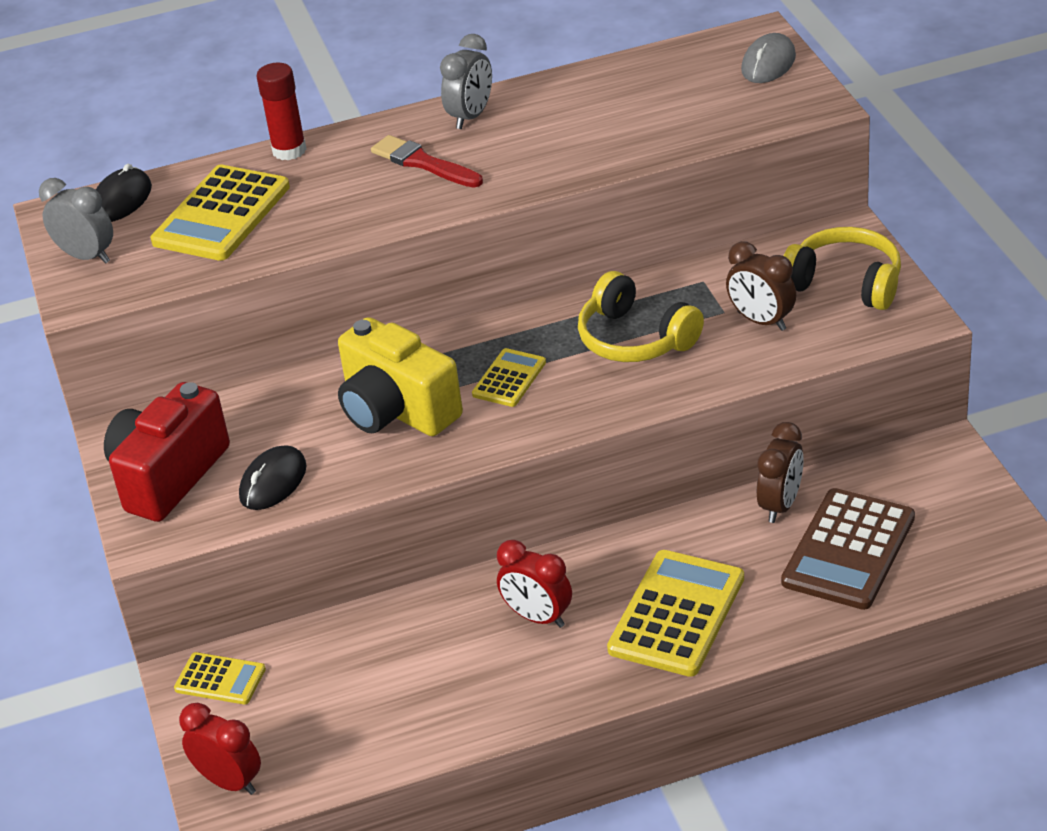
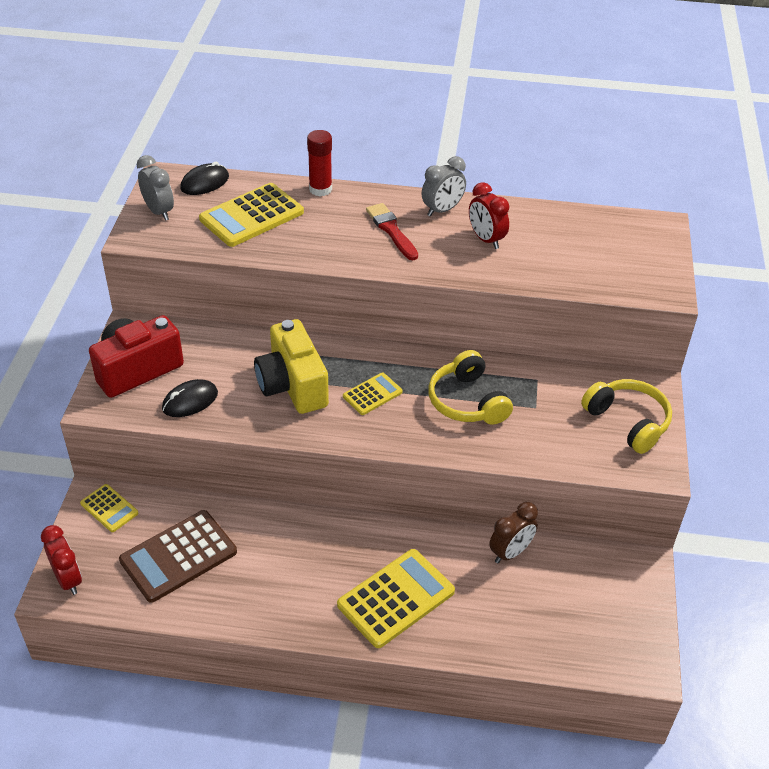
camera: 20 degrees right, 5 degrees up
(537, 617) = (312, 558): red clock -> red clock (486, 239)
(761, 321) = (555, 425): brown clock -> none
(768, 63) = (655, 248): grey mouse -> none
(848, 550) = (533, 606): brown calculator -> brown calculator (178, 556)

